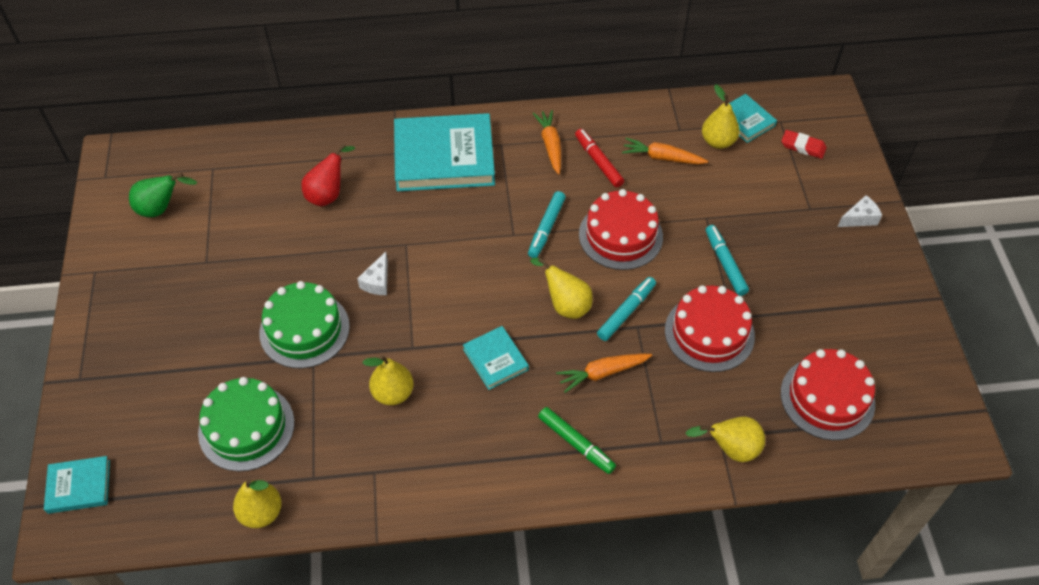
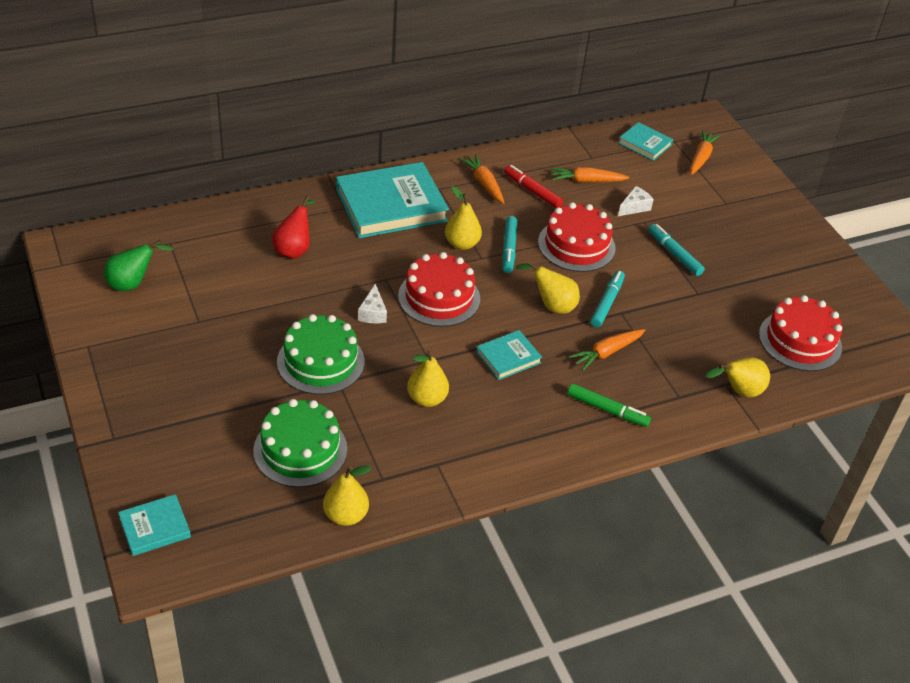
camera: 20 degrees left, 10 degrees down
(495, 359) = (508, 357): turquoise book -> turquoise book turned 75 degrees counterclockwise
(709, 333) = (683, 308): red cake -> red cake (439, 297)
(718, 141) = (628, 163): yellow pear -> yellow pear (462, 244)
(803, 146) = (701, 157): red eraser -> orange carrot
(859, 218) = (769, 205): white cheese -> white cheese (634, 207)

